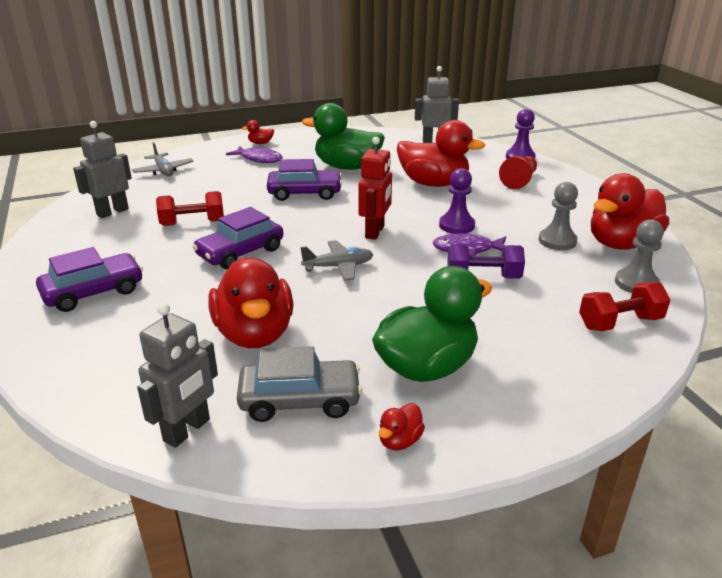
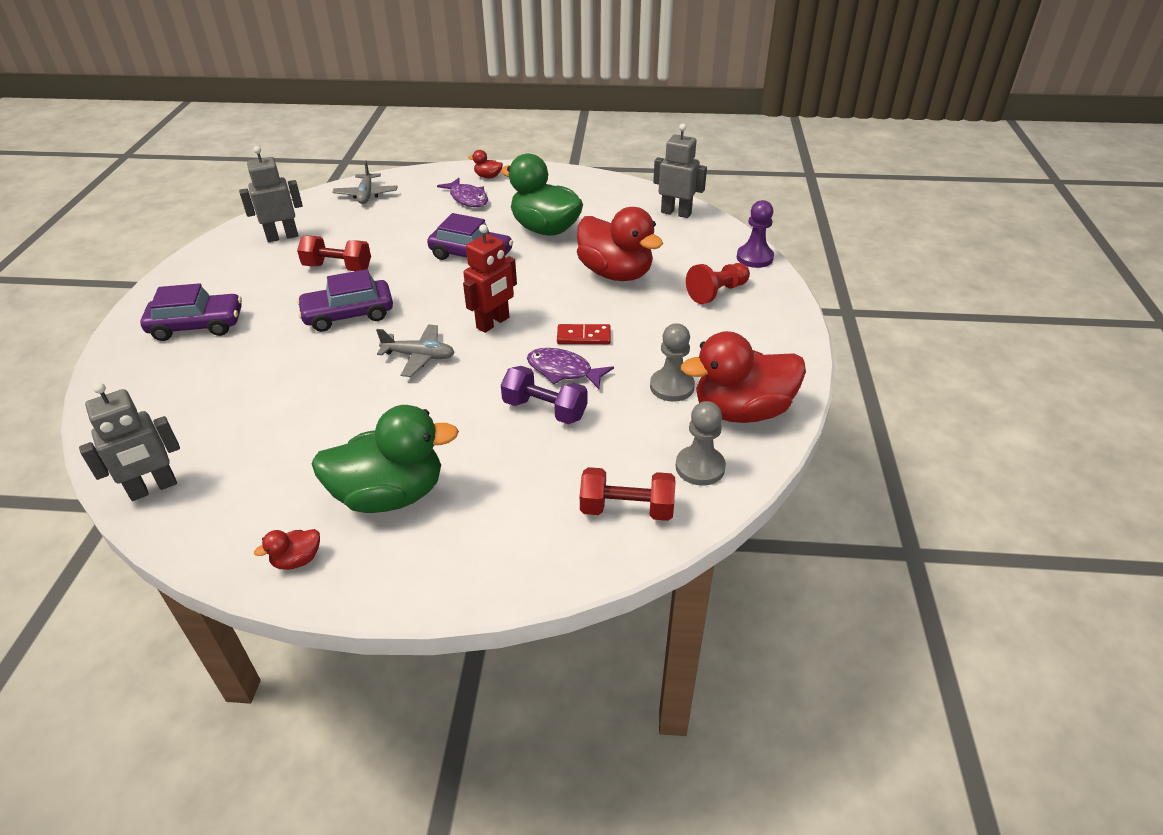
camera: 25 degrees right, 10 degrees up
(254, 334) = (282, 410): red duck -> none
(300, 400) = (257, 491): grey car -> none
(456, 225) = (583, 336): purple pawn -> red domino

